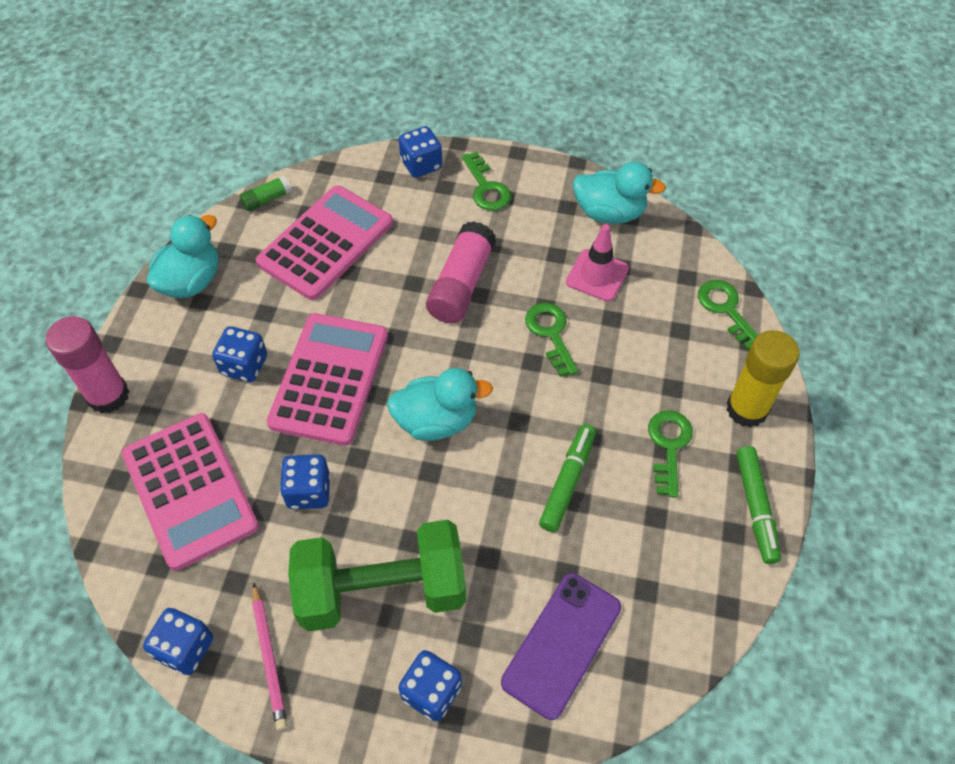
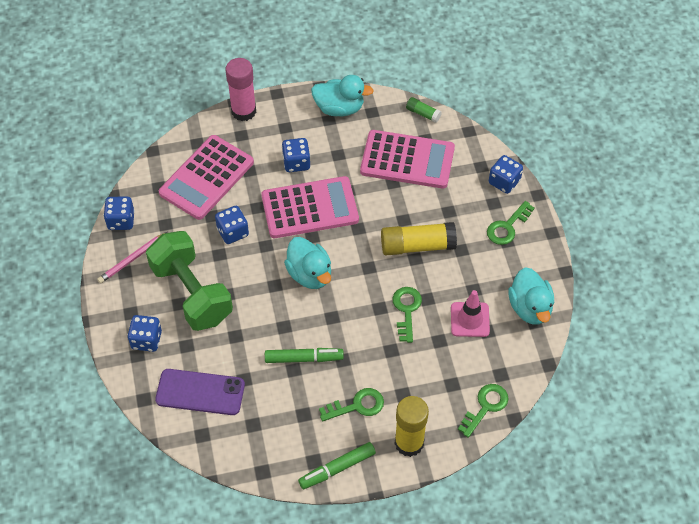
camera: 65 degrees right, 0 degrees up
(461, 284) = (417, 246): pink glue stick -> yellow glue stick
(551, 334) = (406, 310): green key -> green key turned 45 degrees counterclockwise

